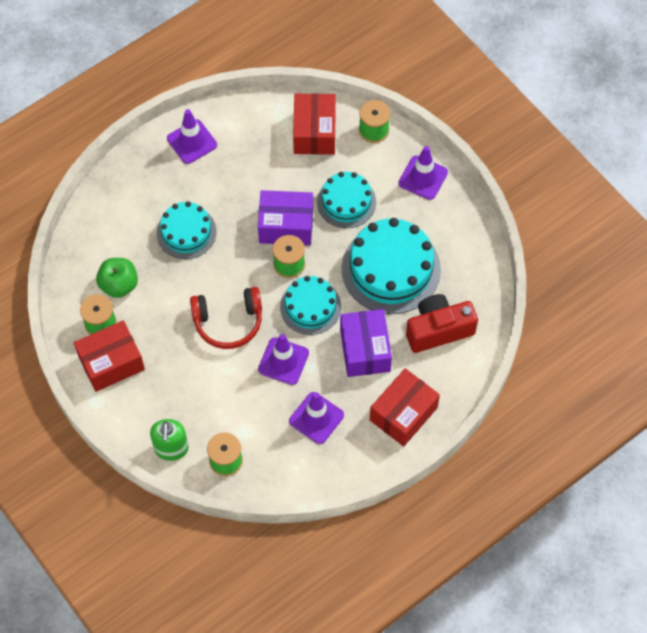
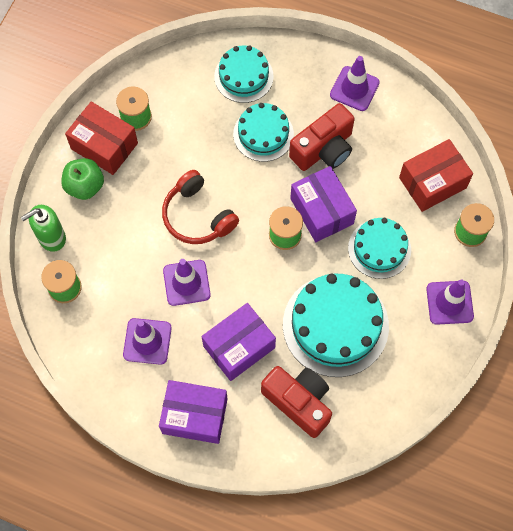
camera: 60 degrees right, 5 degrees up
(119, 285) = (180, 110): green apple -> green apple (85, 186)
(231, 194) = (324, 149): none -> red camera
(310, 307) = (254, 276): turquoise cake -> turquoise cake (243, 76)
(403, 414) = (195, 416): red box -> purple box

